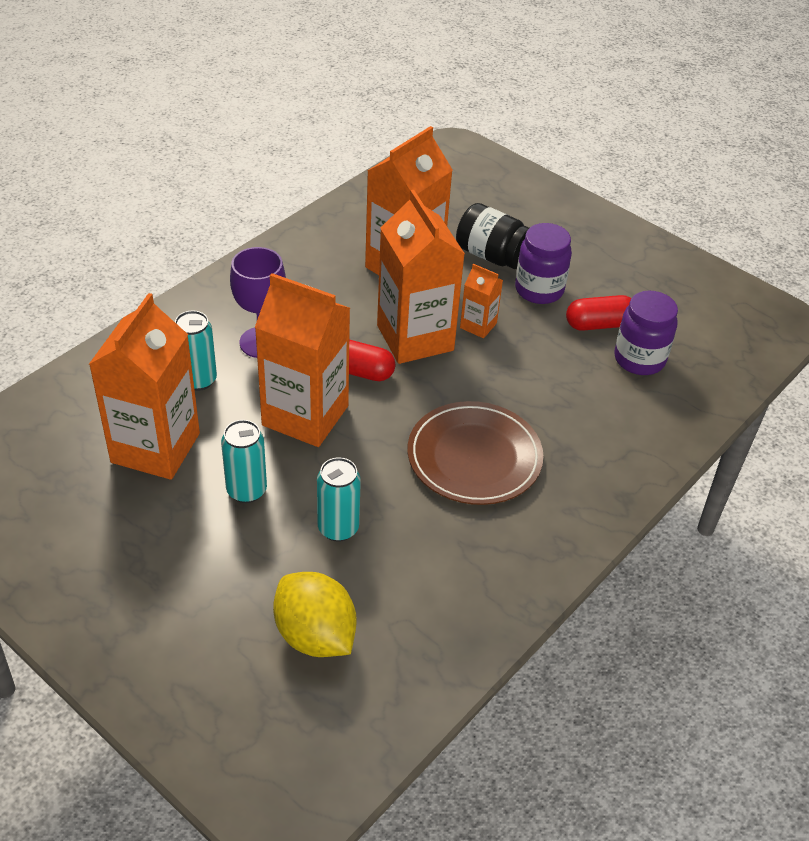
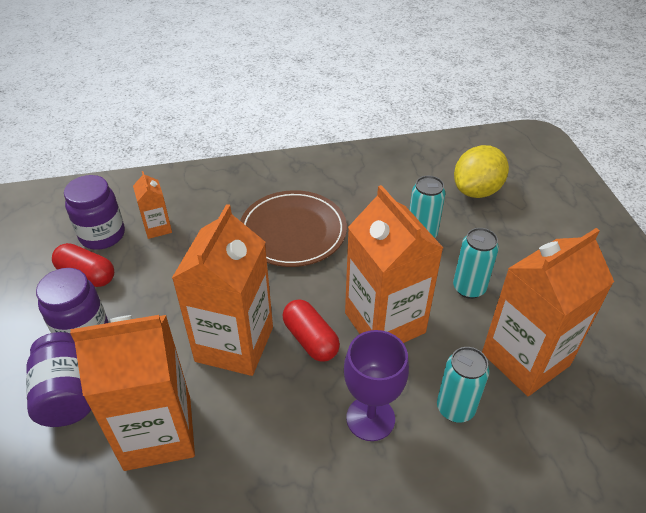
camera: 140 degrees left, 0 degrees up
(315, 635) = (476, 190): yellow lemon -> yellow lemon turned 45 degrees clockwise
(478, 325) = (172, 326): orange carton -> orange carton (157, 228)
(492, 255) = (67, 394): black jar -> purple jar

